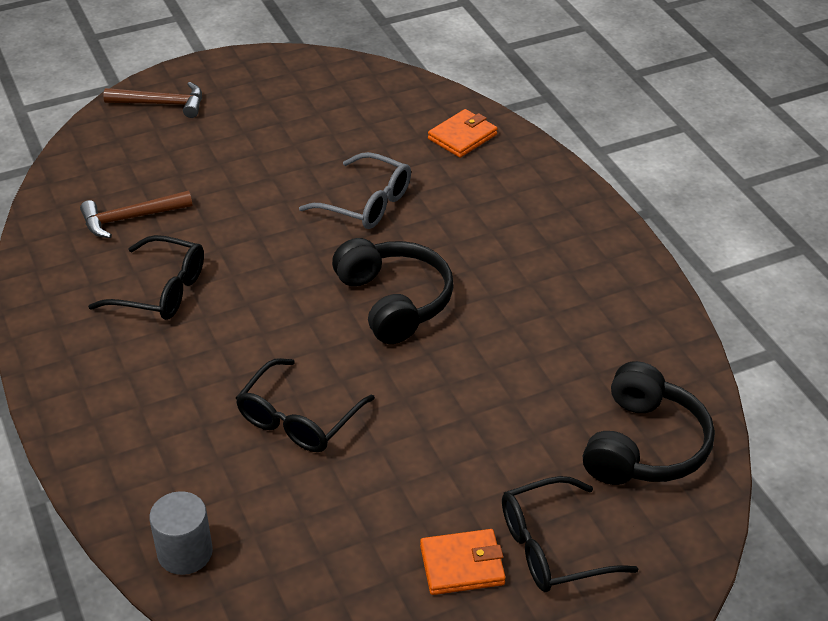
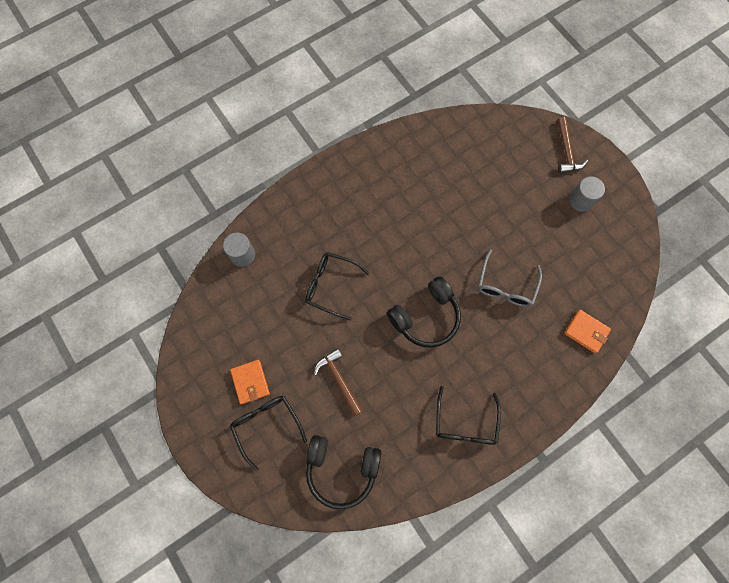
camera: 80 degrees right, 30 degrees up
(130, 218) = (461, 165): brown hammer -> brown hammer (339, 379)
(161, 290) = (408, 196): black glasses -> black glasses (465, 423)
(252, 105) = (580, 200): none -> grey cylinder

